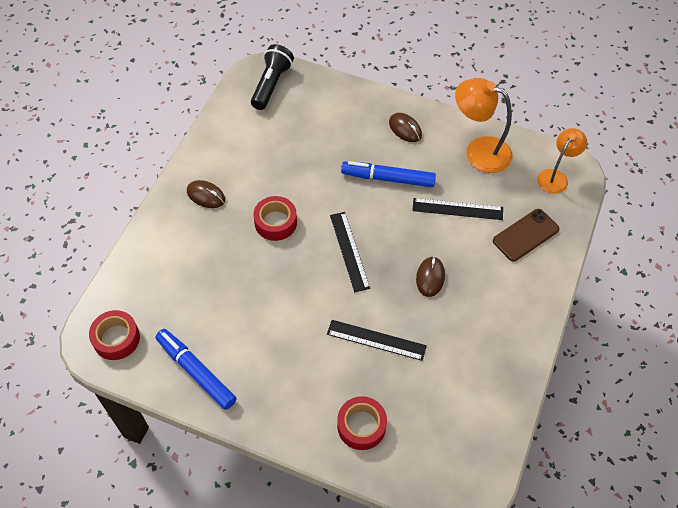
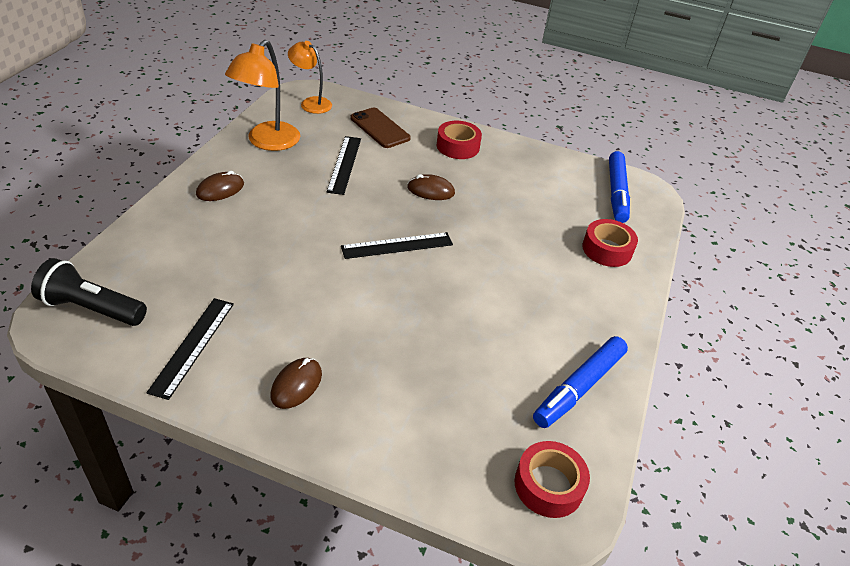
camera: 95 degrees left, 15 degrees down
(275, 222) = (351, 308): red tape -> red tape (458, 146)
(376, 340) = (509, 233): black ruler -> black ruler (193, 346)
(388, 178) = (295, 208): blue marker -> blue marker (616, 193)

